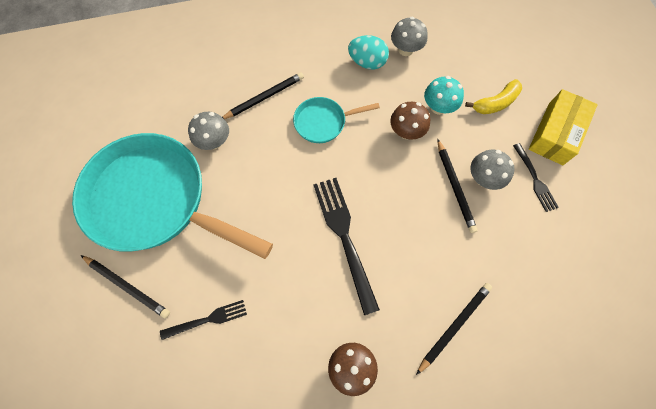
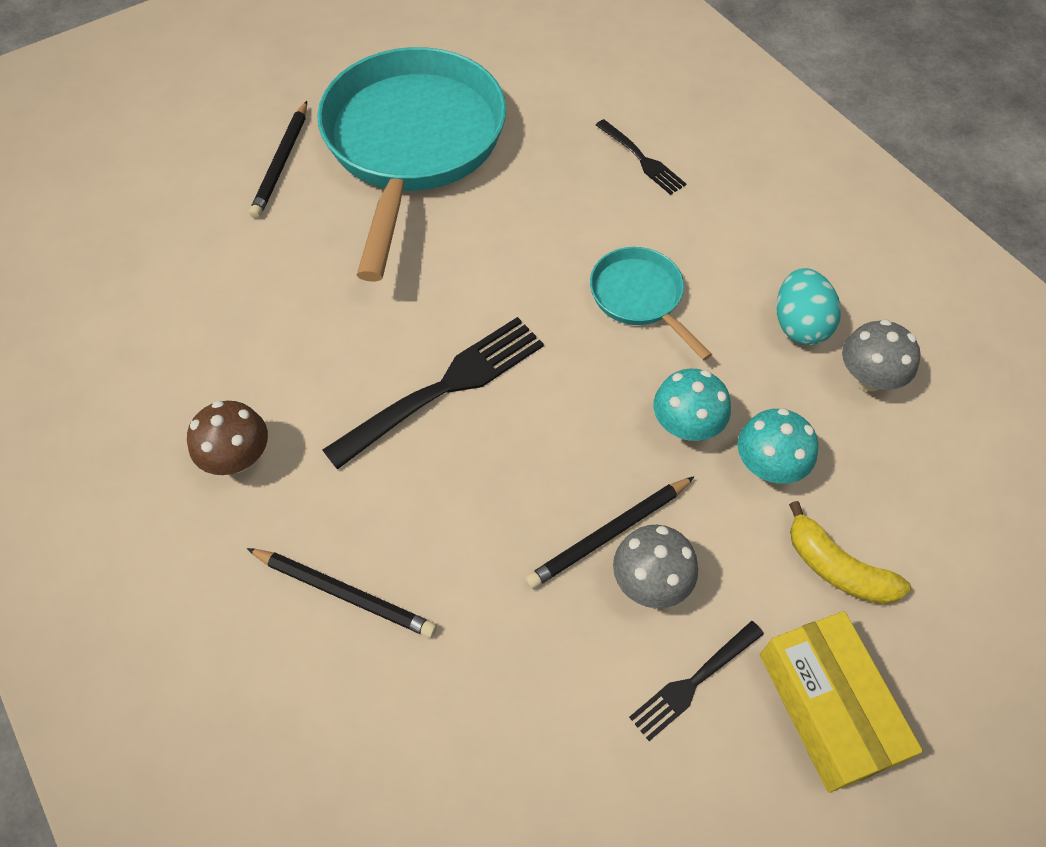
camera: 70 degrees right, 10 degrees down
(207, 319) = (261, 262): black fork -> black fork (642, 159)
(214, 141) = (535, 173): grey mushroom -> none
(264, 97) = (644, 206): black pencil -> none
(406, 131) = (686, 425): brown mushroom -> turquoise mushroom
(555, 133) = (828, 707): yellow box -> yellow box turned 60 degrees clockwise

